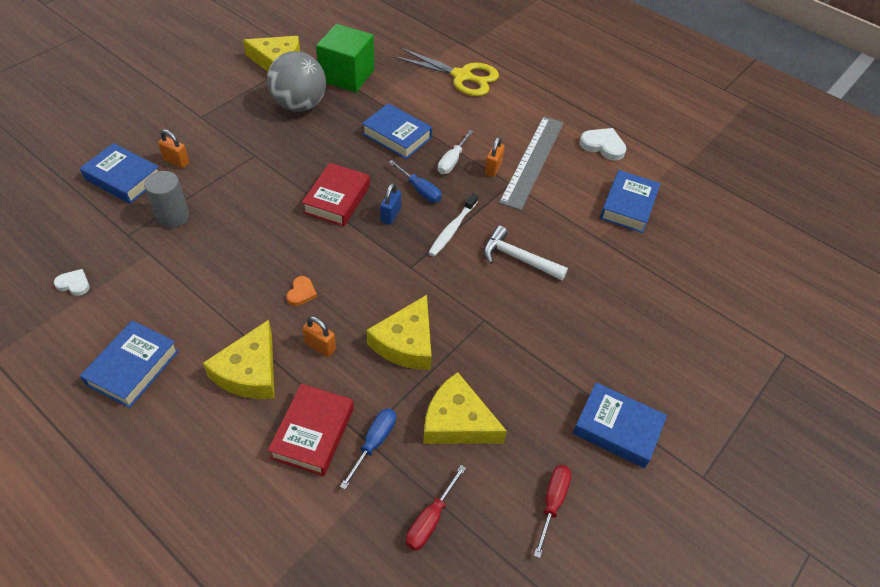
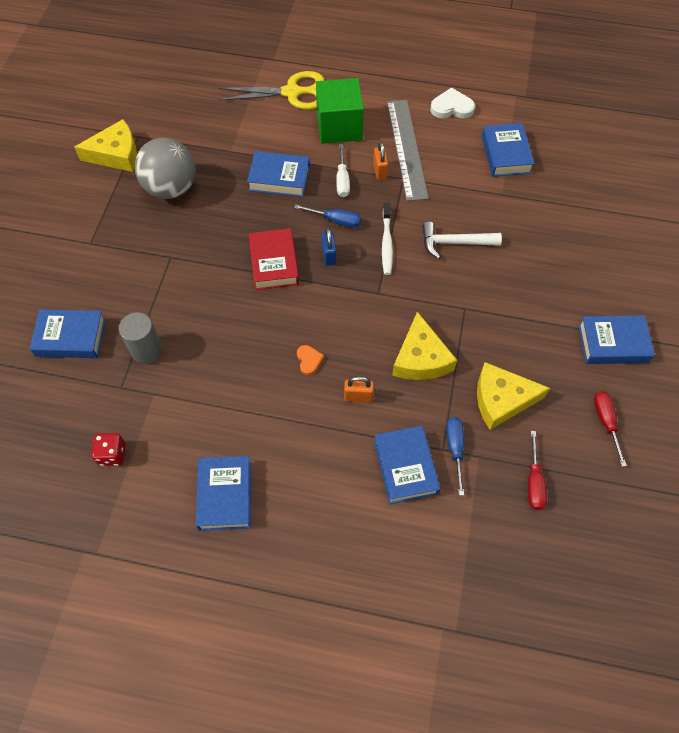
camera: 25 degrees left, 10 degrees up
(74, 284) = (112, 454): white heart -> red dice
(176, 161) = (105, 297): orange padlock -> none
(250, 371) = (320, 447): yellow cheese -> none
(313, 433) = (405, 467): red book -> blue book
(347, 75) = (190, 138): green cube -> green cube (339, 127)

